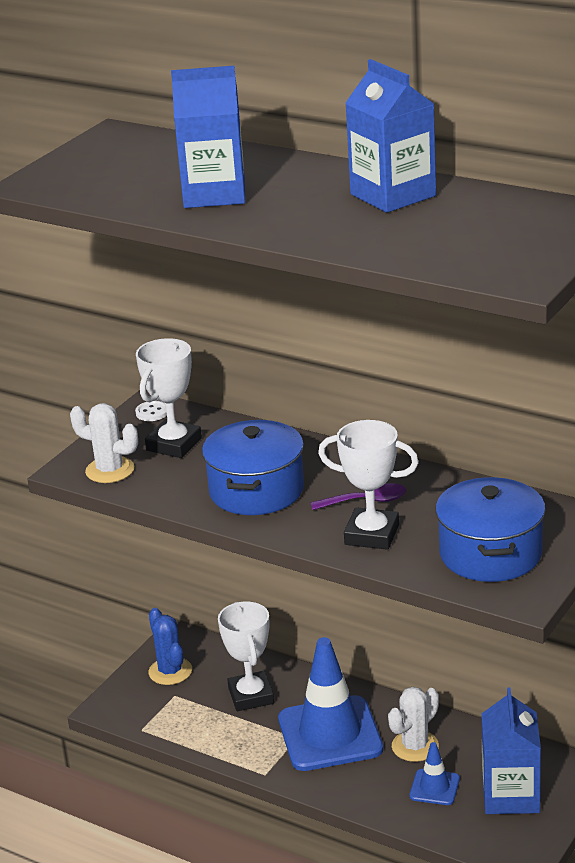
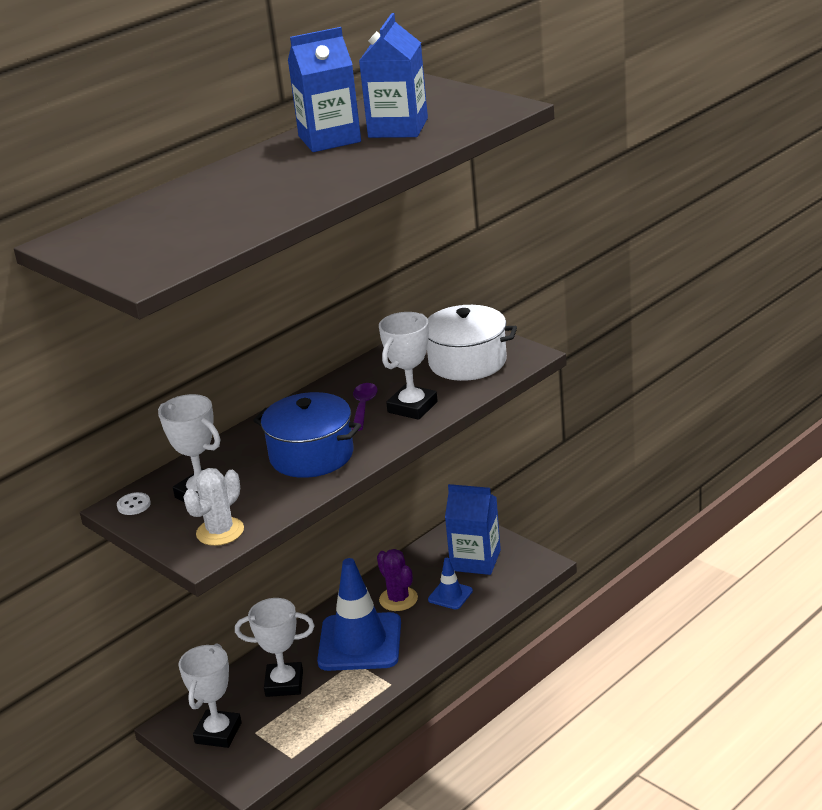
camera: 75 degrees left, 0 degrees up
(170, 671) = (218, 733): blue cactus -> white trophy
(214, 194) = (258, 199): blue carton -> blue carton (398, 128)
(415, 746) = (398, 599): white cactus -> purple cactus
(490, 554) = (467, 362): blue pot -> white pot

